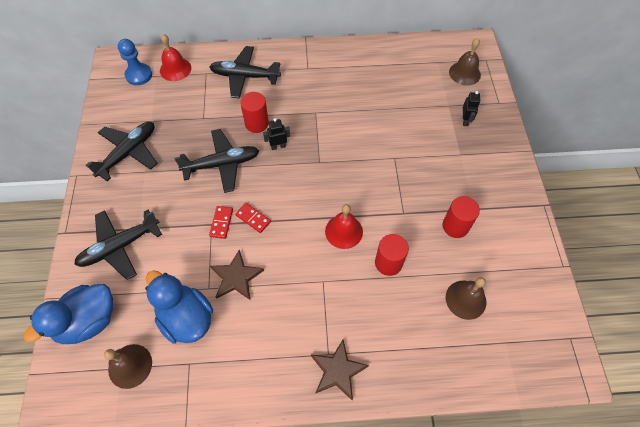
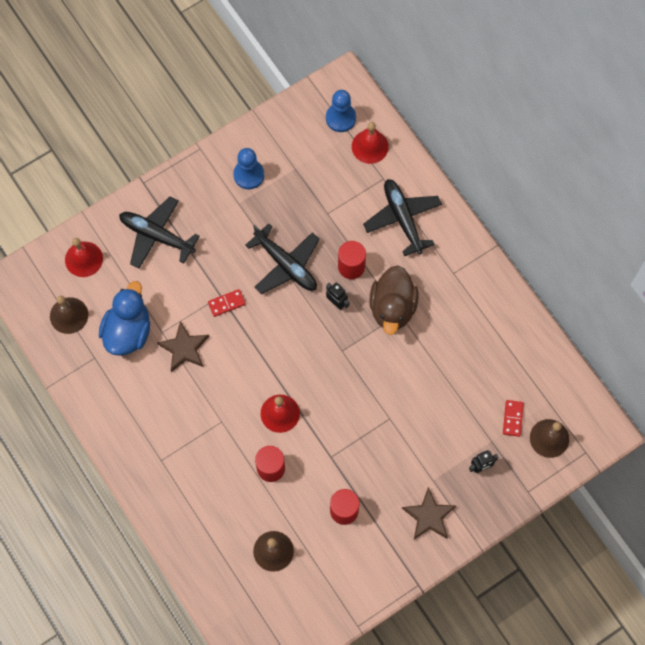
camera: 60 degrees right, 10 degrees up
(88, 321) = (84, 259): blue duck -> red bell
(128, 153) = (249, 175): black plane -> blue pawn
(253, 218) = (246, 327): red domino -> red domino (512, 418)
(308, 114) = (392, 308): none -> brown duck
(338, 370) = (152, 475): brown star -> brown star (429, 516)

